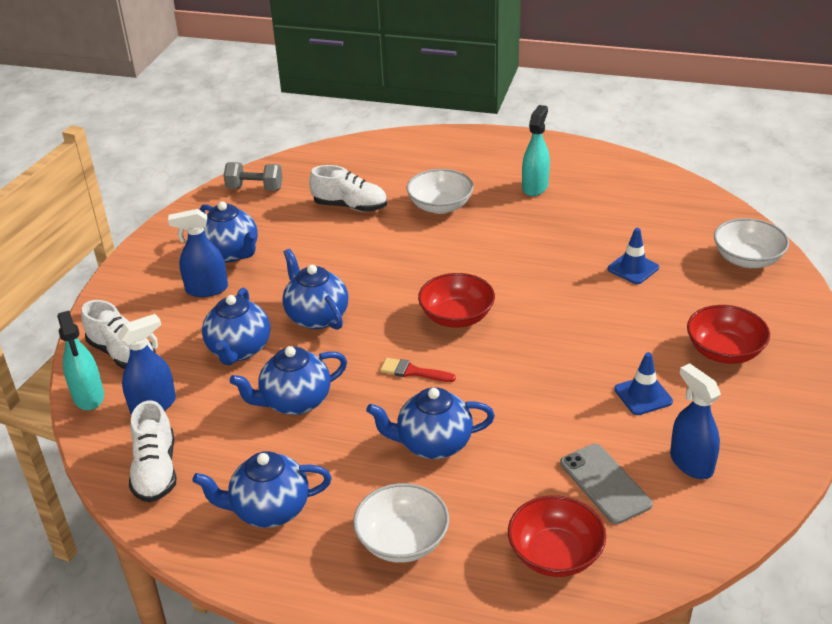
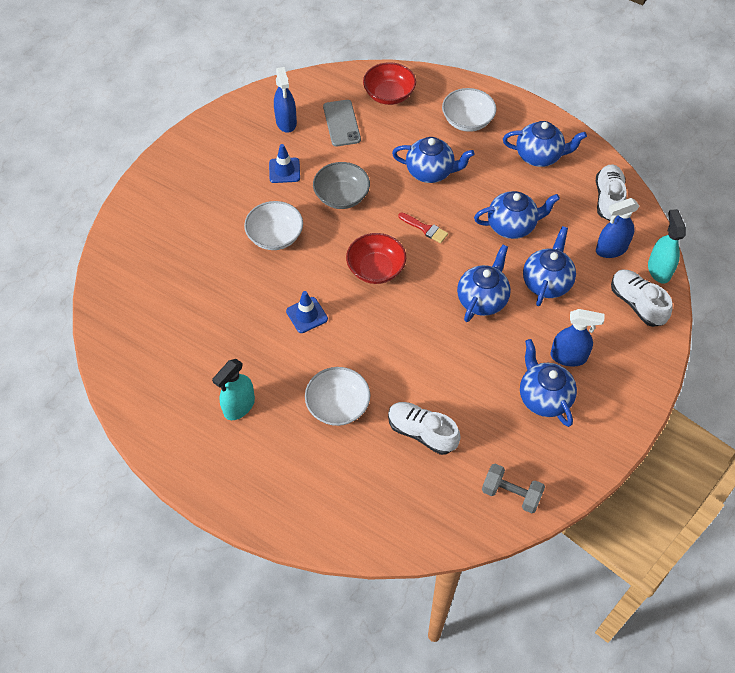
camera: 165 degrees left, 20 degrees up
(316, 316) = (482, 299): blue teapot -> blue teapot turned 135 degrees counterclockwise
(543, 383) = (341, 196): none -> grey bowl
(633, 268) = (219, 278): blue traffic cone -> blue traffic cone (307, 315)
(724, 351) = (210, 188): red bowl -> none
(747, 259) = (128, 262): white bowl -> white bowl (275, 236)

